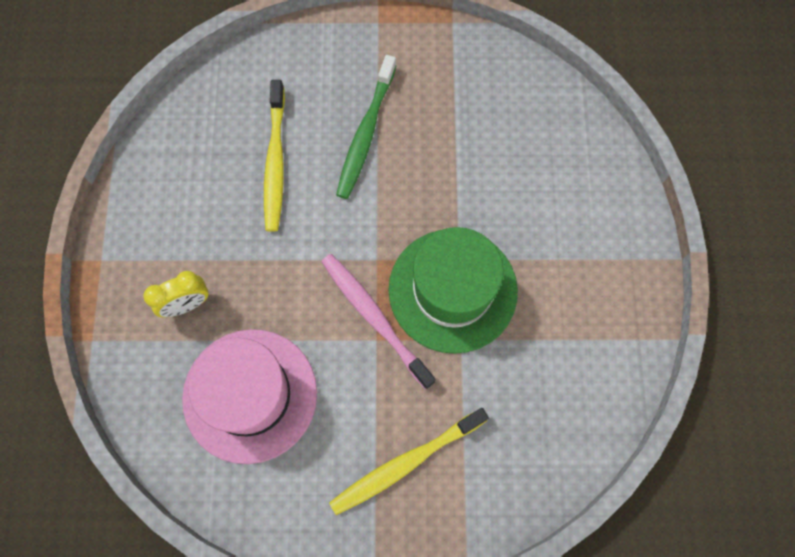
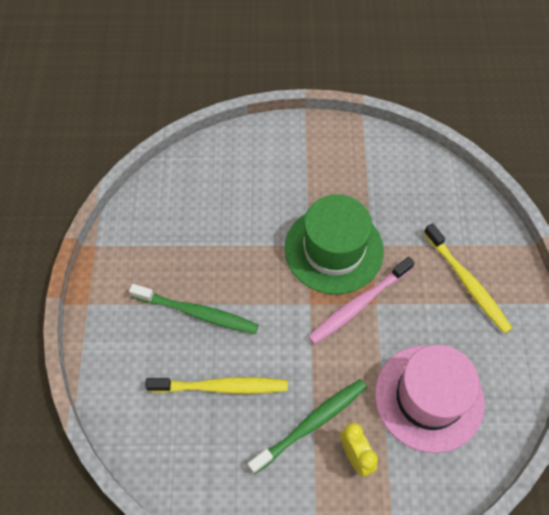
camera: 90 degrees left, 10 degrees down
(227, 257) = (311, 424): none -> green toothbrush

